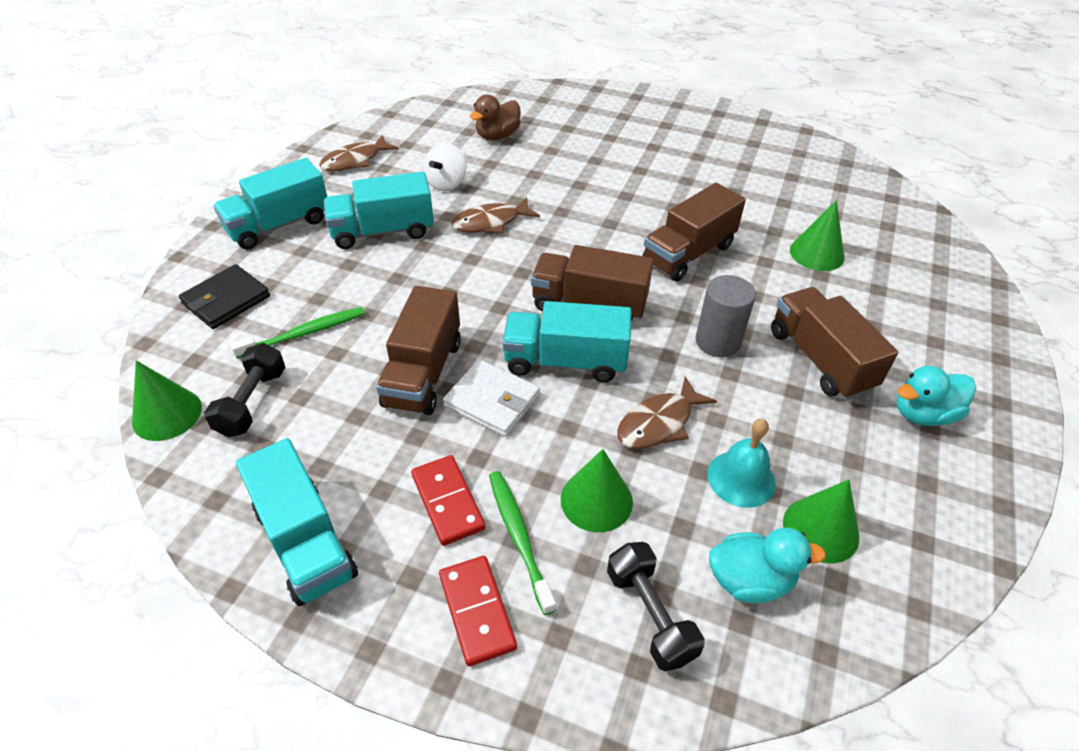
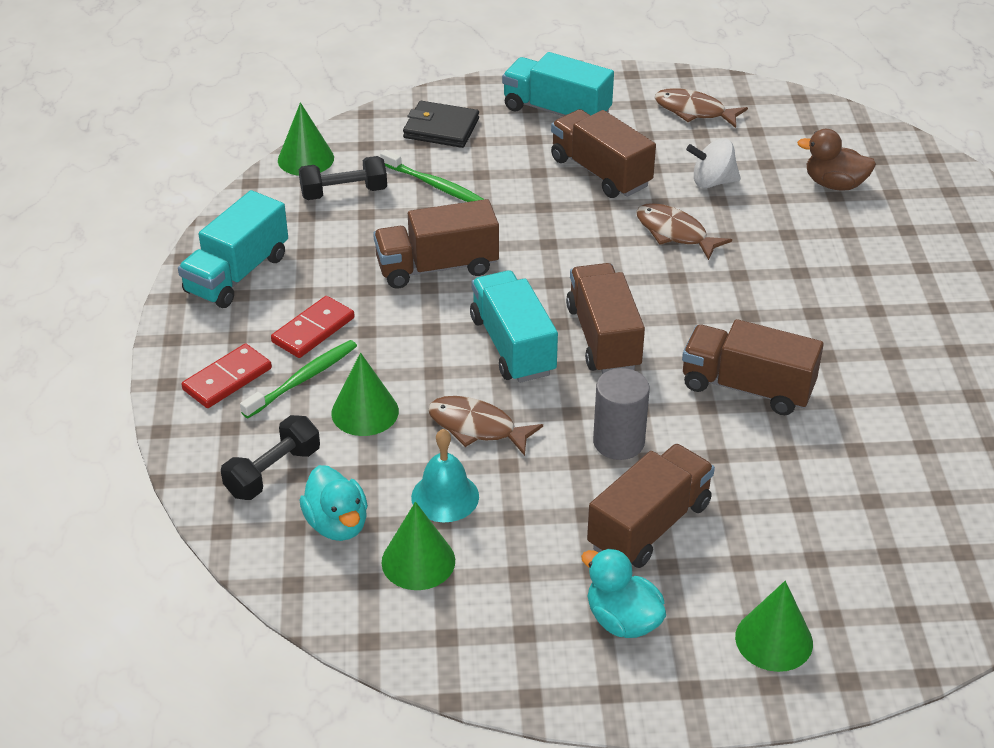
camera: 65 degrees right, 5 degrees down
(382, 231) = (600, 172): turquoise truck -> brown truck
(492, 401) = (433, 317): white wallet -> none
(816, 253) = (840, 493): green cone -> green cone (774, 640)

